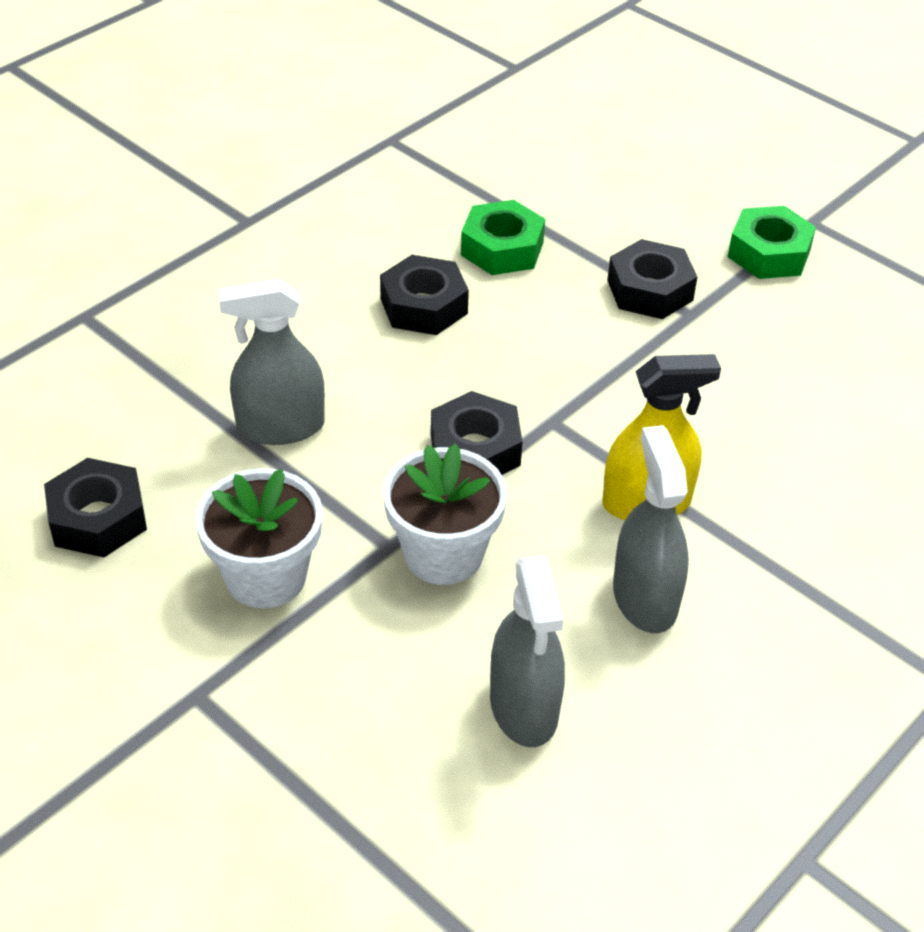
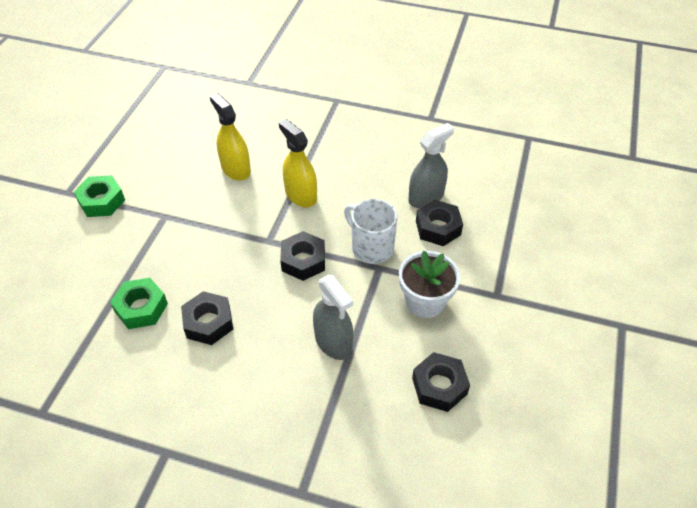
camera: 115 degrees left, 5 degrees up
(443, 554) = (371, 247): white flower pot -> white mug
(645, 598) = (352, 181): grey spray bottle -> none
(650, 290) = (152, 236): black nut -> black nut (438, 228)
(774, 433) = (236, 169): none -> yellow spray bottle

